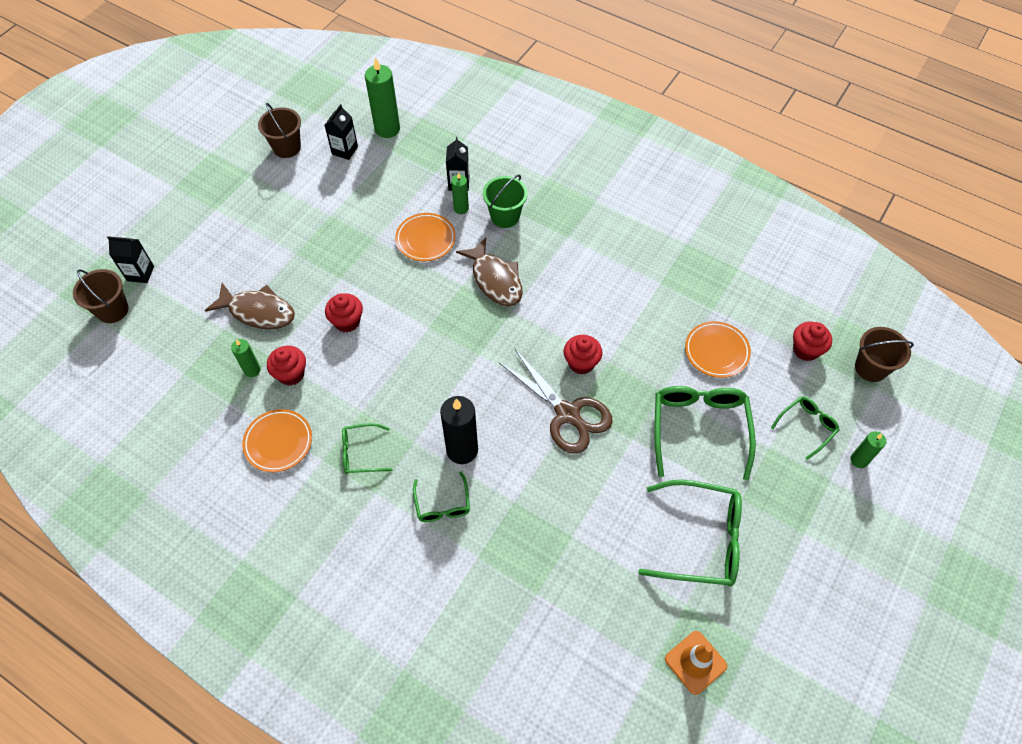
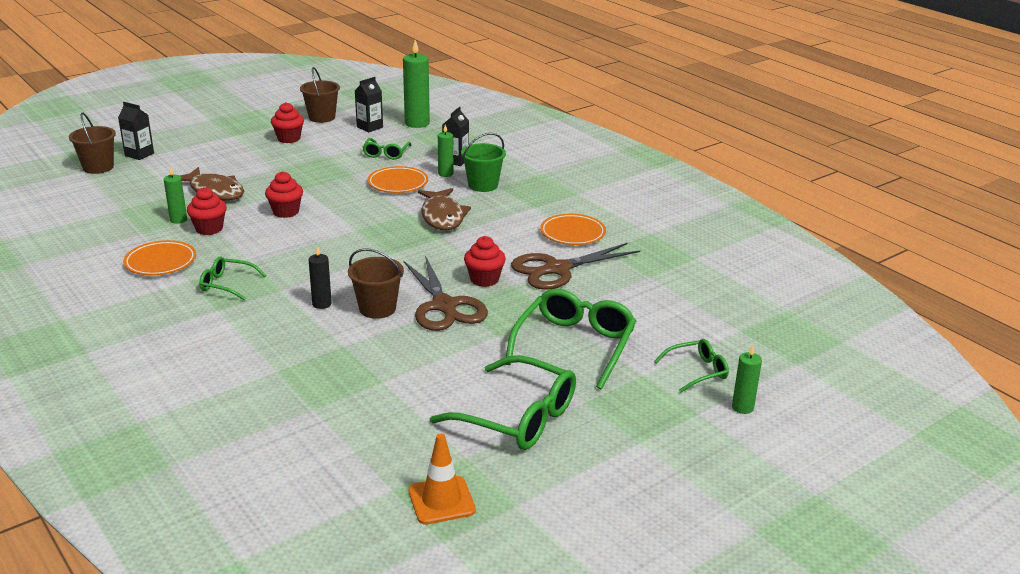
camera: 20 degrees right, 30 degrees down
(442, 504) = (273, 331): green glasses -> green glasses (386, 153)
(462, 450) = (322, 304): black candle -> black candle, size x0.56
(634, 326) = (556, 269): none -> brown scissors
(716, 351) = (632, 302): orange plate -> orange plate (572, 233)
(806, 350) = (733, 322): red cupcake -> red cupcake (289, 139)
(871, 368) = (801, 349): brown bucket -> brown bucket (377, 308)

